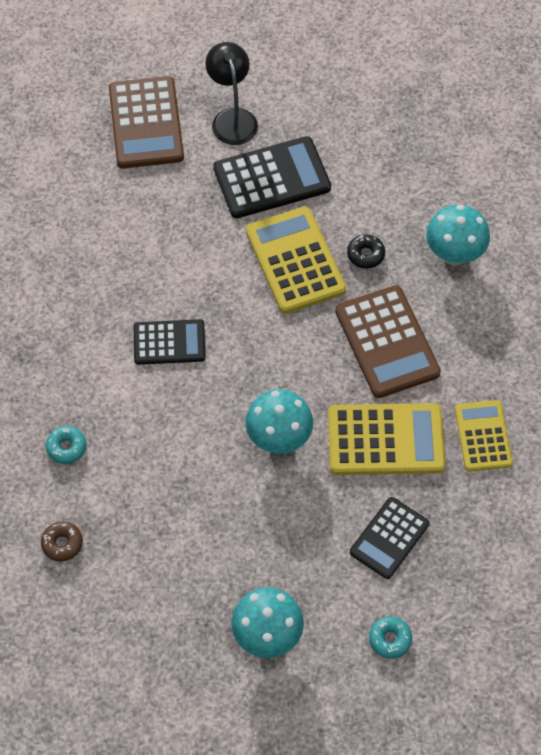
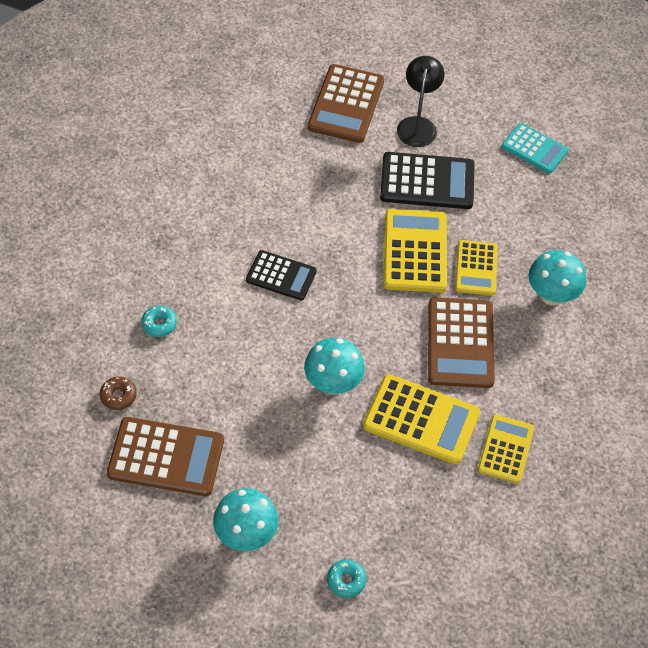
camera: 20 degrees right, 5 degrees down
(145, 588) = (166, 457): none -> brown calculator
(365, 100) = (534, 149): none -> turquoise calculator
(365, 254) = (476, 268): black donut -> yellow calculator
(389, 538) = (385, 499): black calculator -> none

